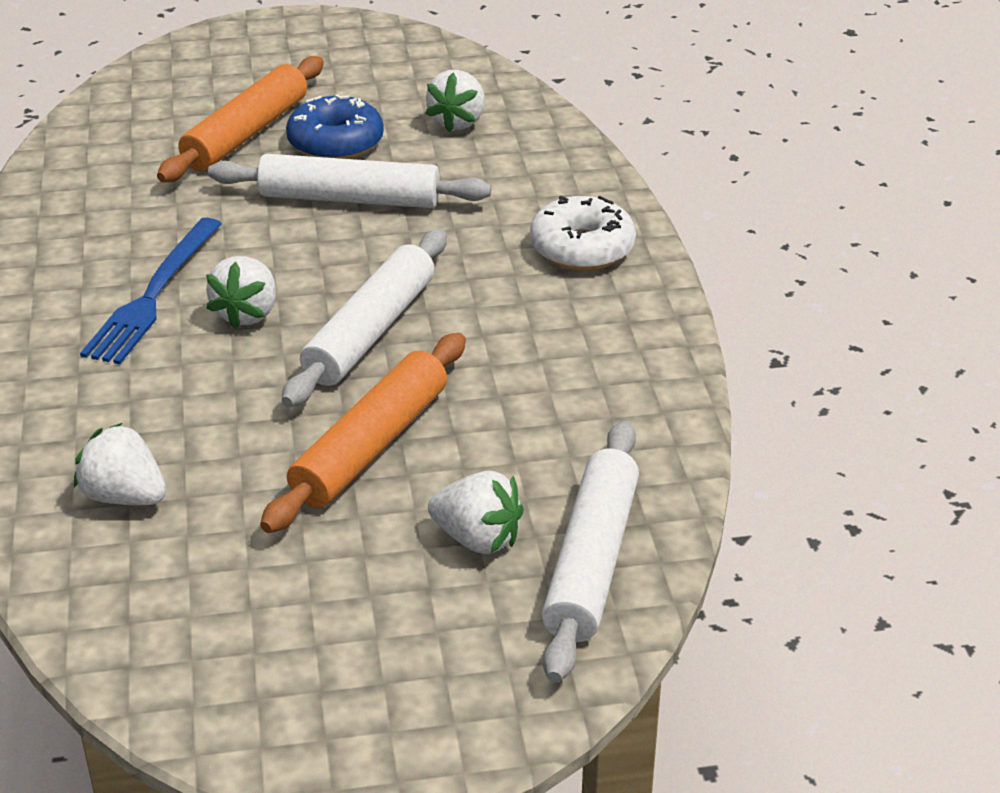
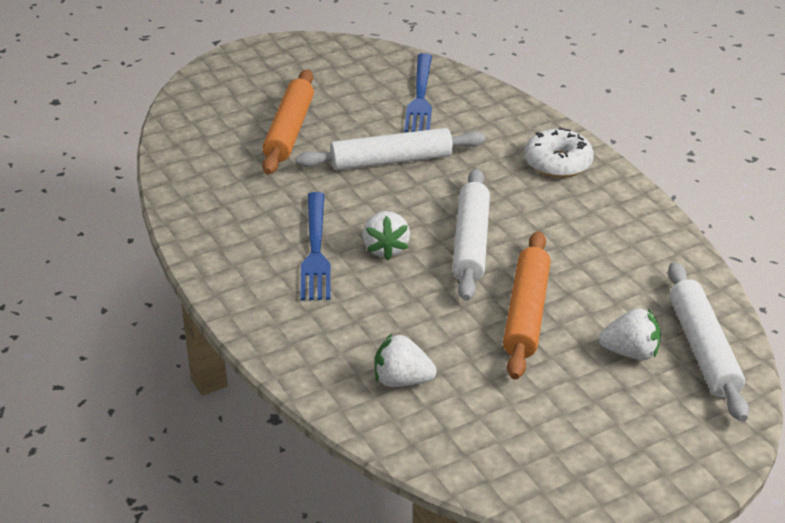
camera: 20 degrees left, 0 degrees up
(335, 143) = (353, 126): blue donut -> none
(458, 122) = (420, 96): white strawberry -> blue fork

